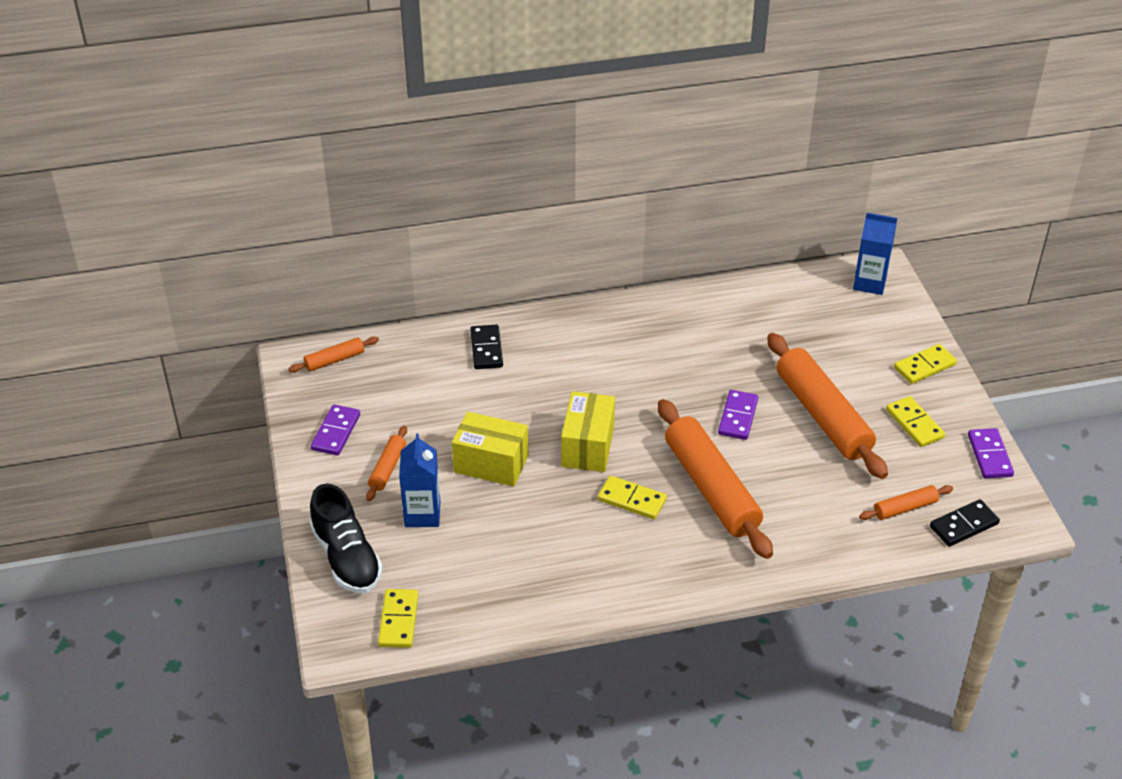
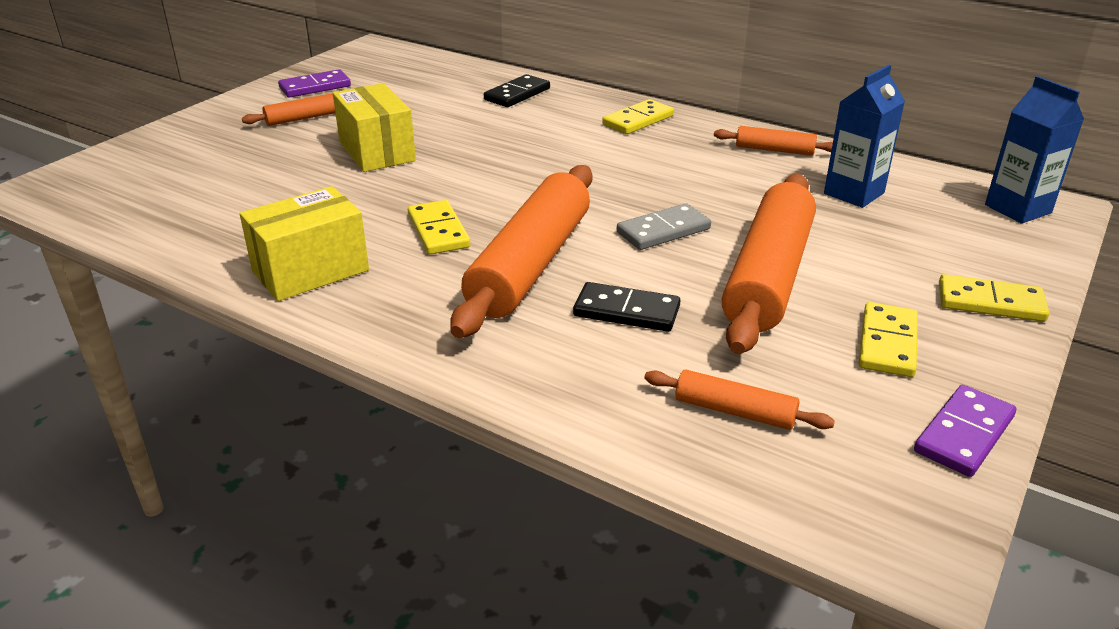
camera: 45 degrees right, 10 degrees down
(334, 360) = (398, 57): orange rolling pin -> orange rolling pin (774, 150)
(346, 557) = (163, 147): black shoe -> none
(399, 620) = (104, 198): yellow domino -> yellow domino (638, 120)
(422, 514) = (264, 152): blue carton -> blue carton (854, 193)
(588, 446) = (476, 180): yellow box -> yellow box (310, 271)
(737, 417) = (663, 231): purple domino -> grey domino
(964, 525) = (797, 482): black domino -> black domino (626, 311)

